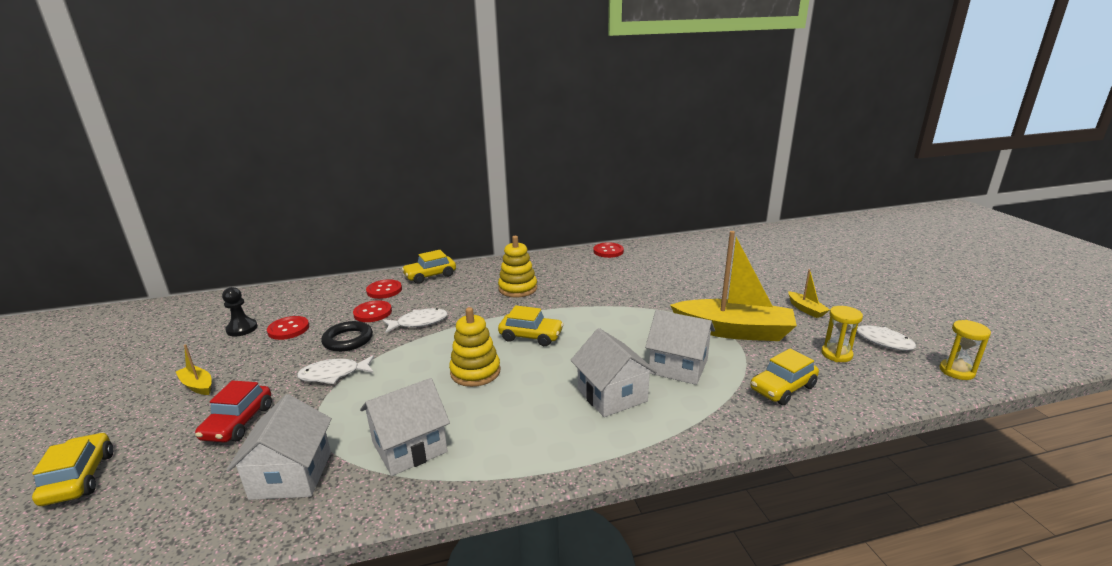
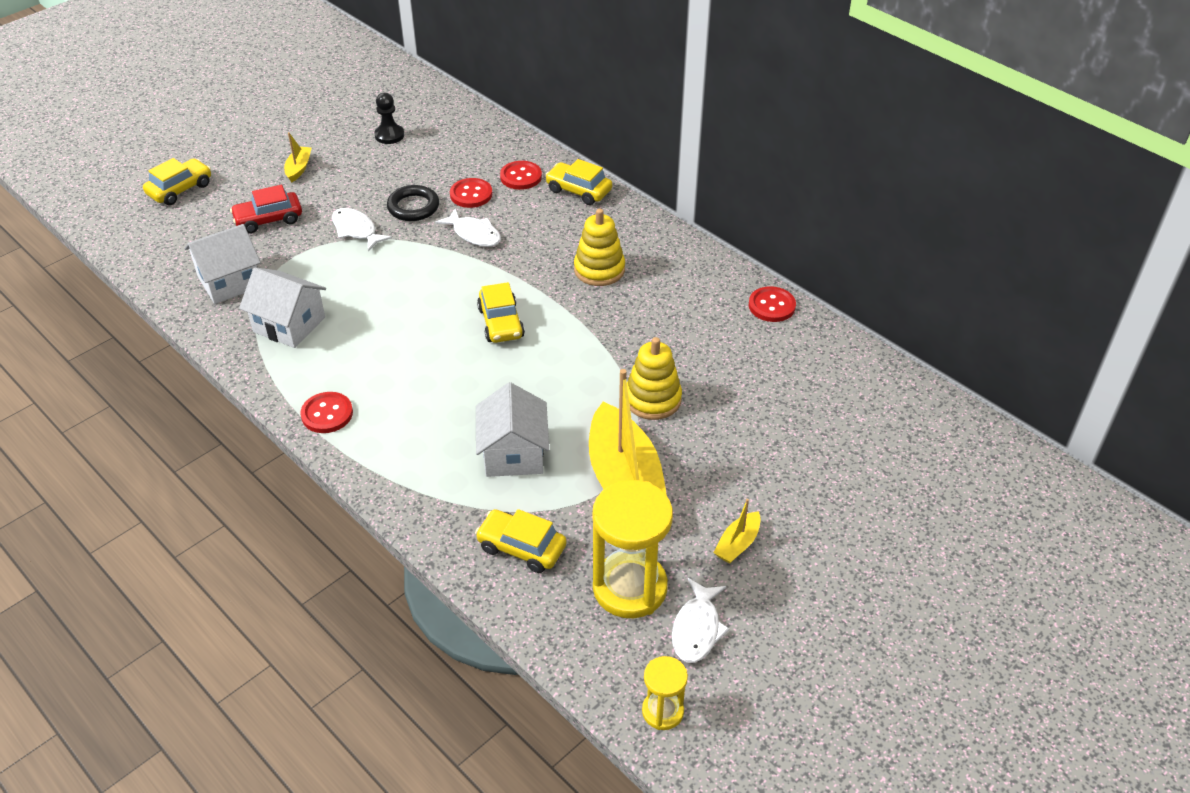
camera: 60 degrees right, 20 degrees up
(288, 329) = (407, 162): red button -> red button (327, 414)
(475, 372) = (413, 313): yellow stacking toy -> yellow stacking toy (653, 399)
(612, 395) = (430, 419): white house -> none
(836, 354) = (630, 588): yellow hourglass -> yellow hourglass, size x1.93

